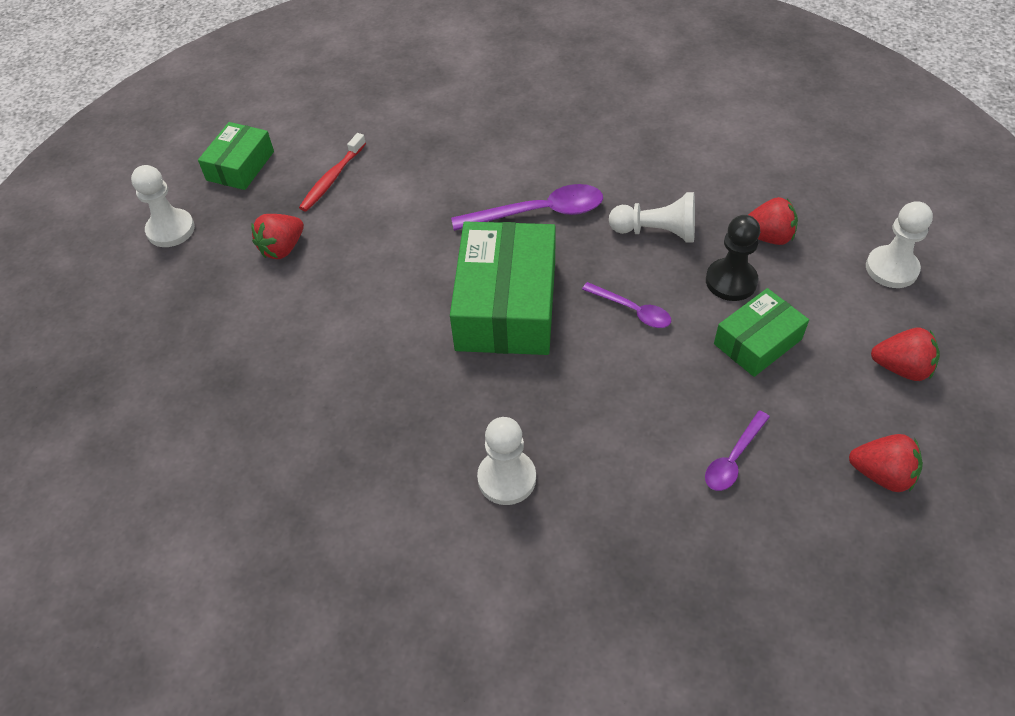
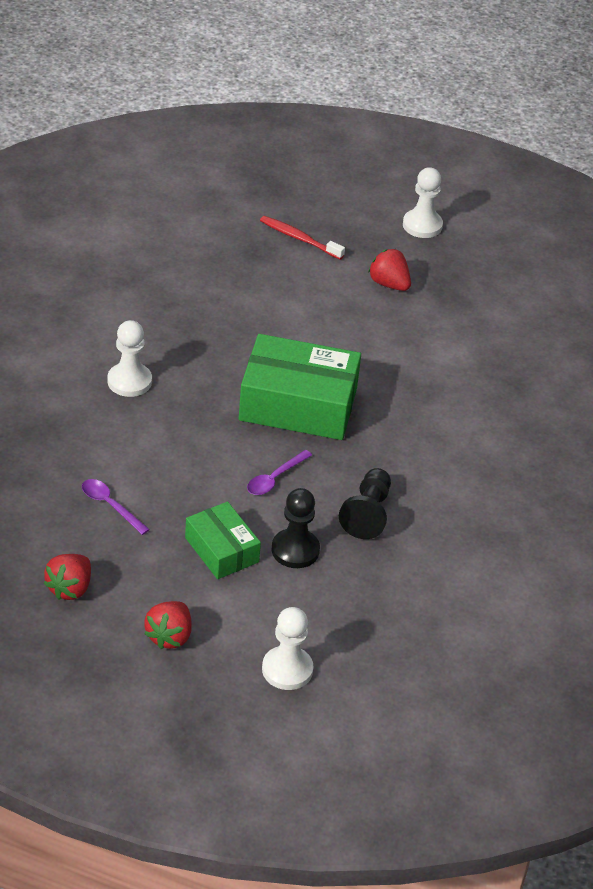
camera: 90 degrees right, 10 degrees down
(240, 166) = (497, 264): green box -> none
(332, 178) = (472, 317): red toothbrush -> red toothbrush (299, 238)
(539, 213) = (406, 440): purple spoon -> none
(656, 232) = (367, 514): white pawn -> black pawn
(767, 237) = (346, 590): red strawberry -> none

